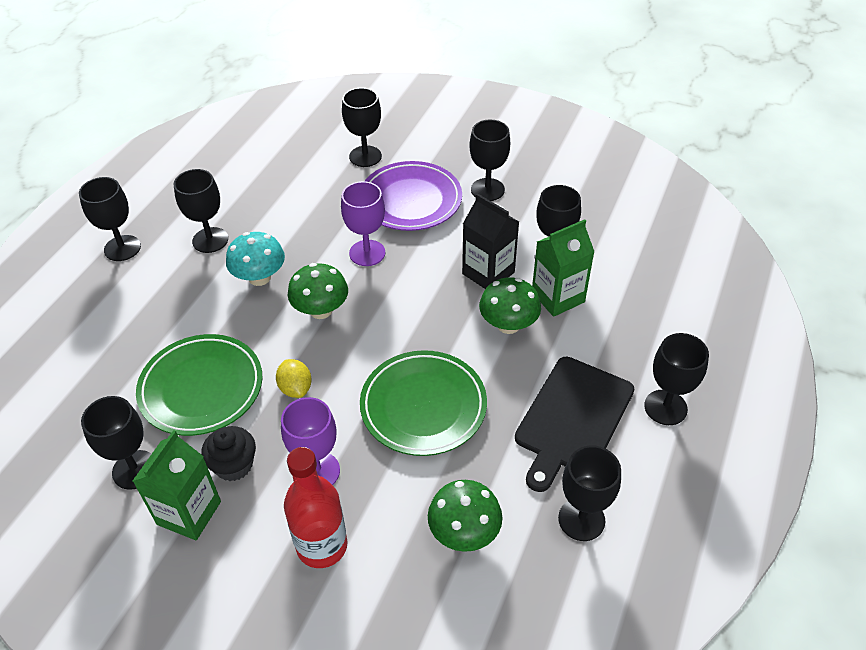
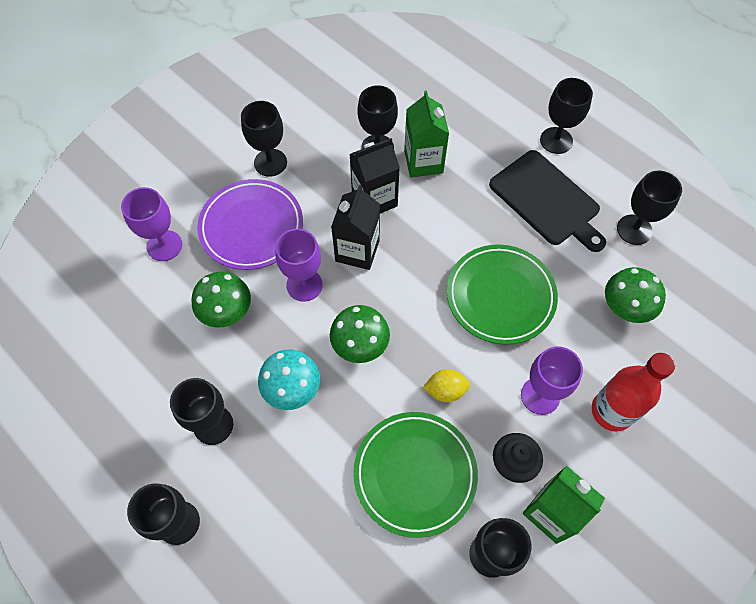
camera: 70 degrees left, 15 degrees up
(365, 156) = (164, 245): black goblet -> purple goblet
(422, 278) = (357, 250): none -> black carton
(508, 325) = (438, 206): green mushroom -> green mushroom (226, 311)

